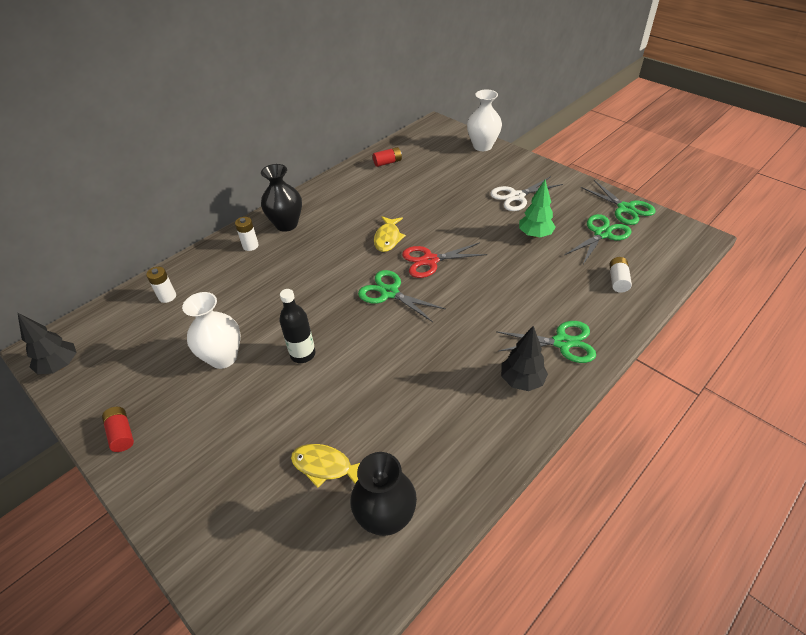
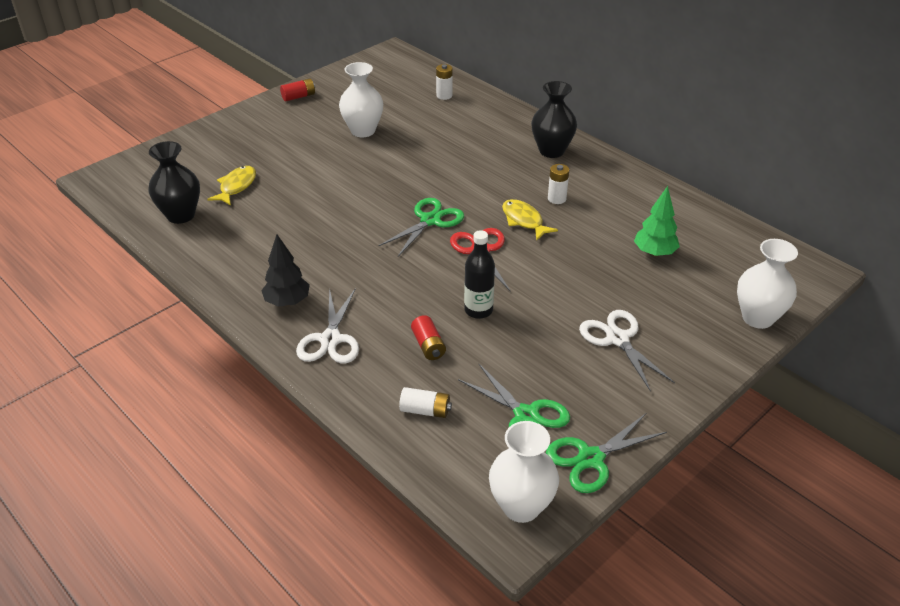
camera: 90 degrees right, 5 degrees down
(60, 366) = (372, 62): black tree -> none
(250, 246) = (515, 131): white battery -> white battery (556, 199)
(303, 354) = (356, 170): black bottle -> black bottle (478, 310)
(387, 162) = (693, 222): red battery -> red battery (428, 345)
(388, 238) = (524, 220): yellow fish -> yellow fish turned 45 degrees clockwise
(535, 235) = (526, 345): green tree -> green tree (654, 253)
(562, 343) = (330, 339): green scissors -> white scissors
(677, 235) = (521, 506): none -> white vase

